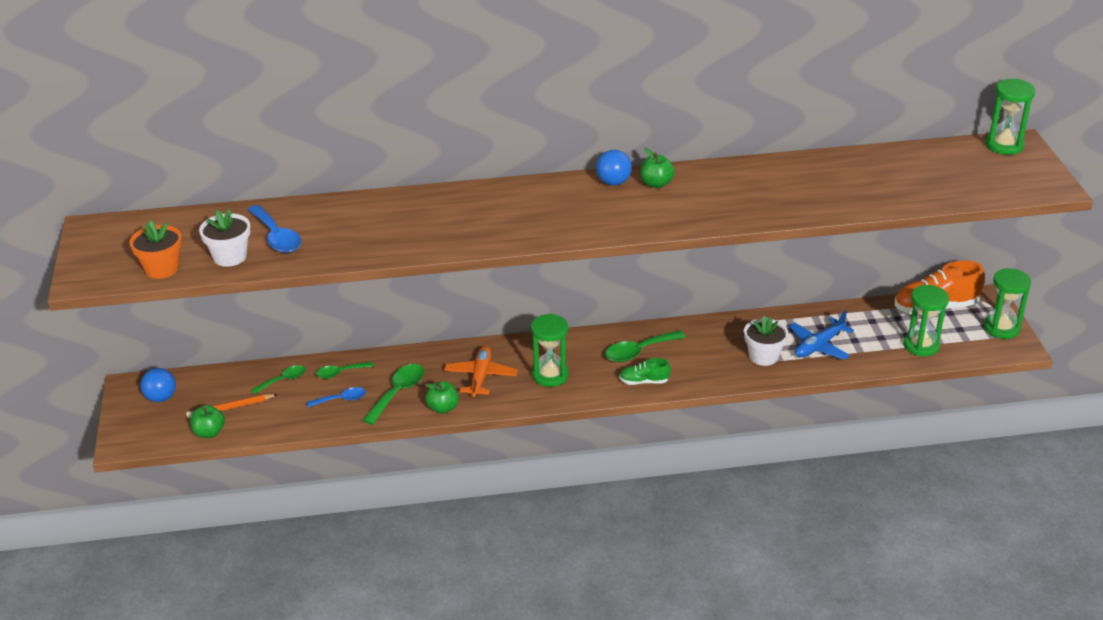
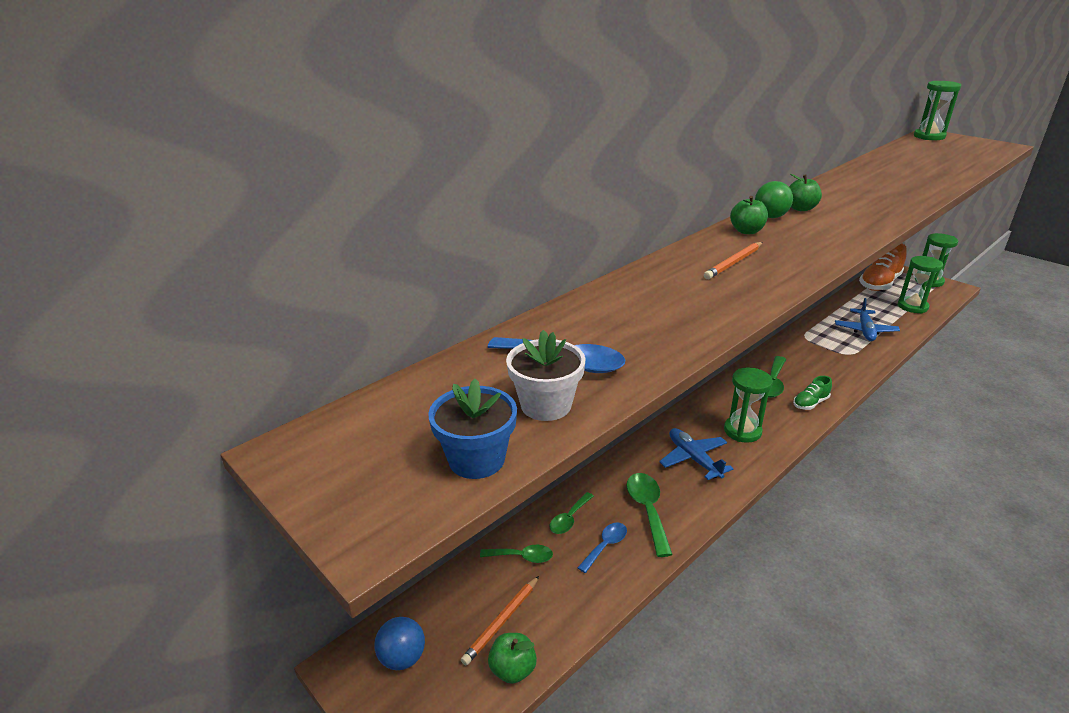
camera: 35 degrees left, 5 degrees down
(161, 268) = (476, 459): orange flower pot -> blue flower pot
(283, 380) = (522, 557): green spoon -> green spoon turned 75 degrees clockwise
(443, 408) = (705, 503): green apple -> green apple (746, 231)
(480, 377) = (693, 459): orange plane -> blue plane
(499, 212) = (734, 263): none -> orange pencil
(613, 182) = (770, 217): blue ball -> green ball
(763, 356) = (848, 351): white flower pot -> none

